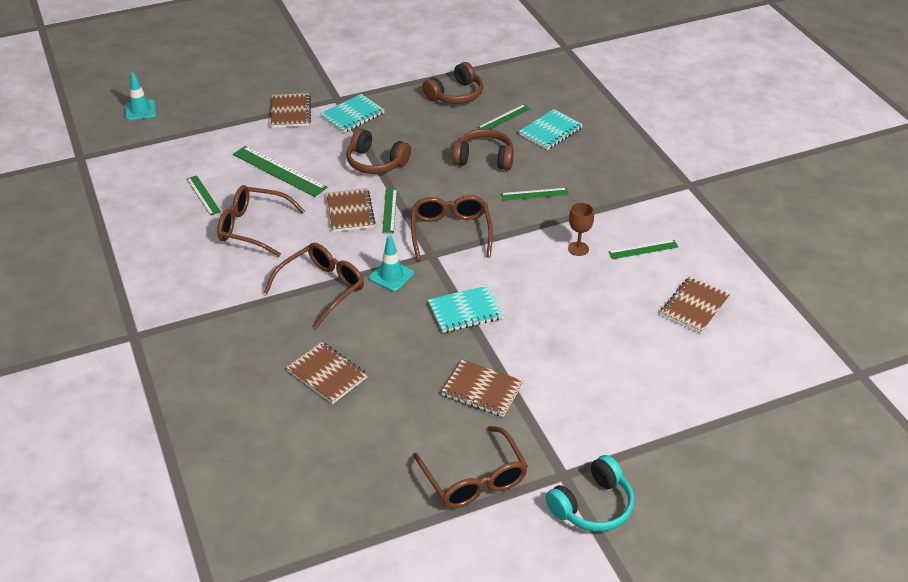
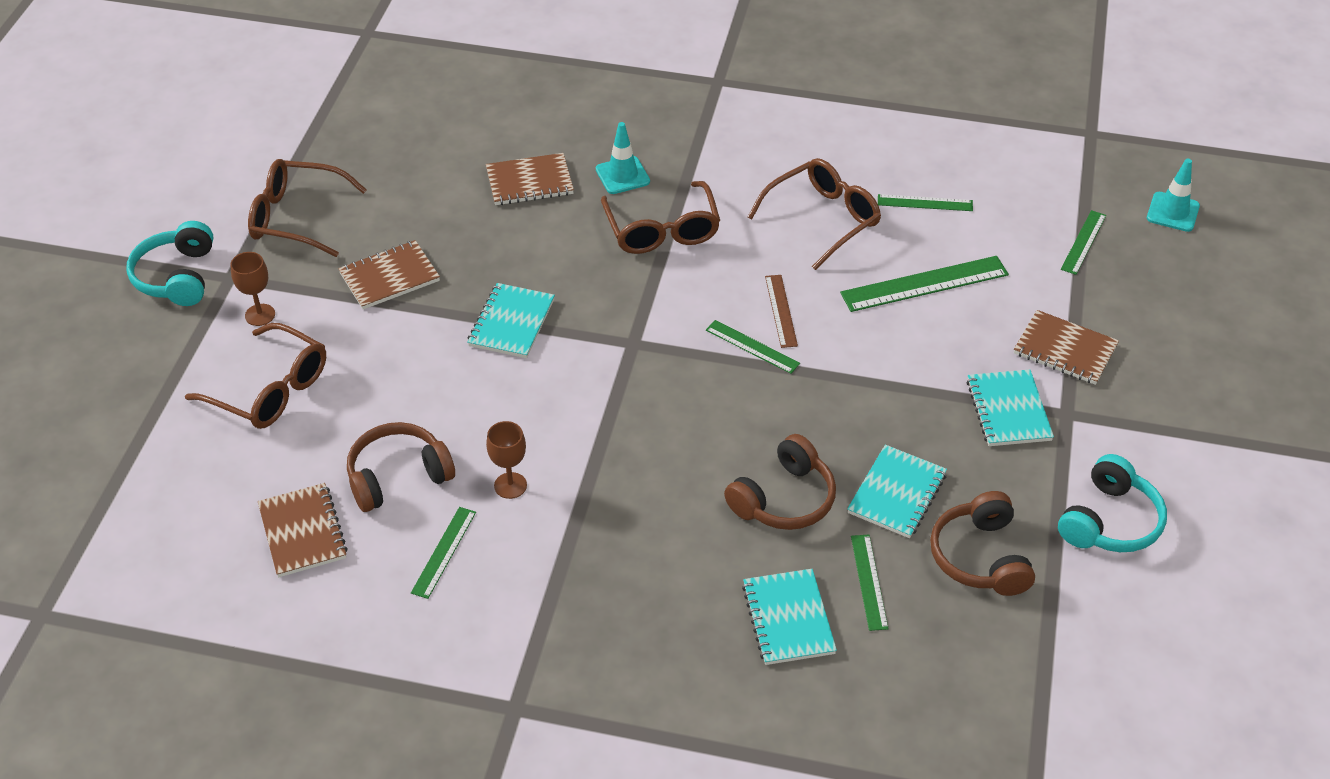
camera: 125 degrees right, 5 degrees up
(350, 212) = (781, 311): brown notebook -> brown ruler
(376, 162) = (869, 381): brown headphones -> brown headphones (398, 476)
(391, 276) = (629, 292): turquoise traffic cone -> turquoise traffic cone (622, 175)
(396, 70) = (1110, 521): none -> turquoise headphones
(443, 128) = (897, 494): none -> turquoise notebook
(450, 232) = (658, 381): brown glasses -> brown glasses (270, 390)
(534, 194) = (657, 508): green ruler -> green ruler (1083, 242)
(577, 433) = (260, 315): none -> brown goblet

